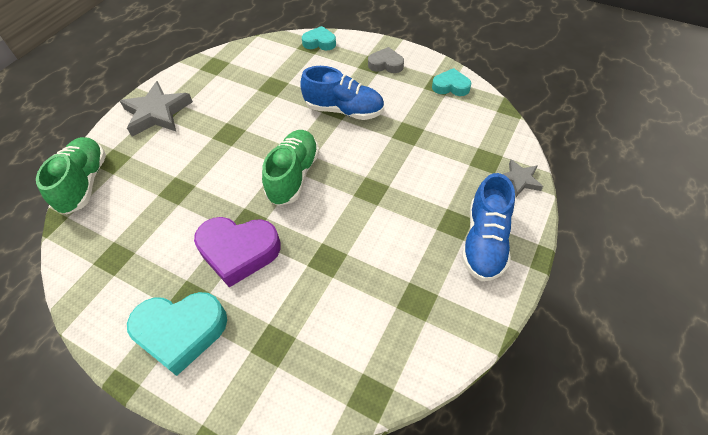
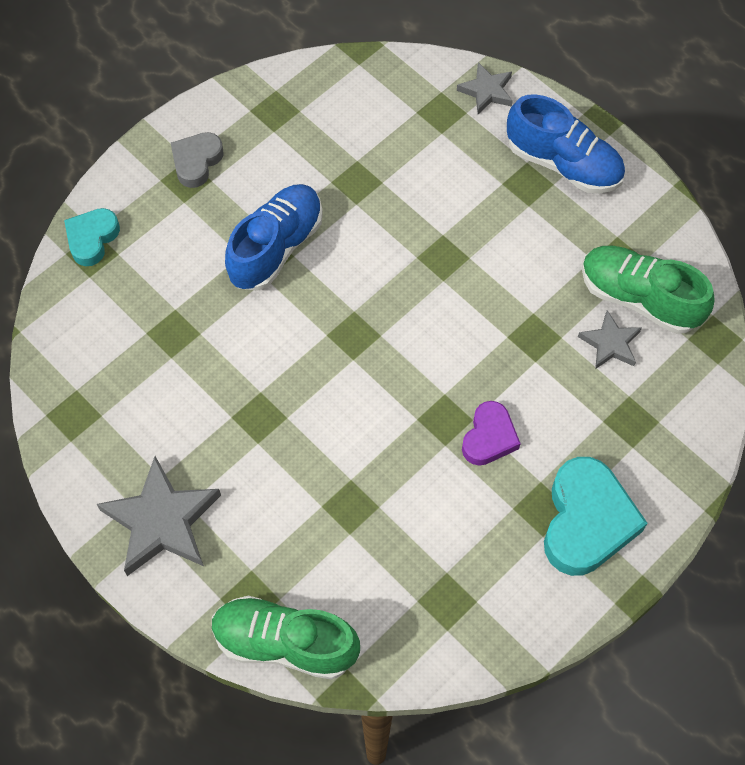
camera: 75 degrees left, 10 degrees up
(238, 251) = (489, 437): purple heart -> purple heart, size x0.58
(293, 176) = (382, 344): green shoe -> green shoe (639, 298)
(338, 312) = (610, 343): none -> grey star
(451, 86) = (286, 97): turquoise heart -> none

